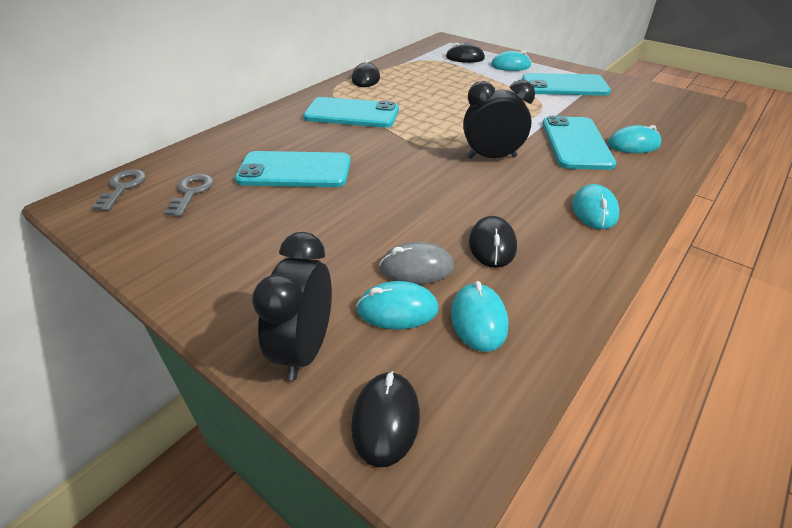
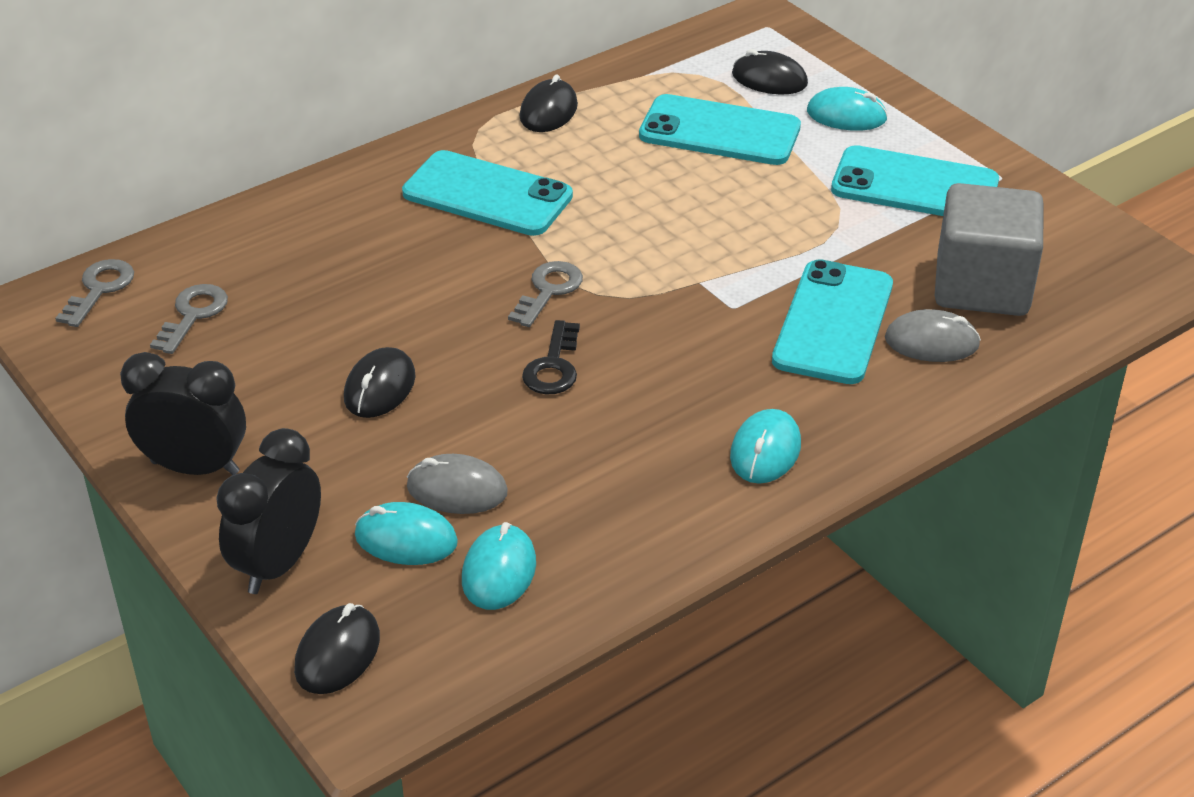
camera: 15 degrees right, 0 degrees up
(294, 170) = (352, 300): turquoise phone -> turquoise phone (719, 132)
(411, 150) = (548, 290): none -> grey key
(437, 186) = (553, 366): none -> black key
(491, 157) = (671, 327): black clock -> black clock (195, 467)
(492, 245) = (577, 477): black mouse -> black mouse (379, 387)
(633, 144) = (931, 342): turquoise mouse -> grey mouse
(634, 118) = (982, 286): none -> grey cube

